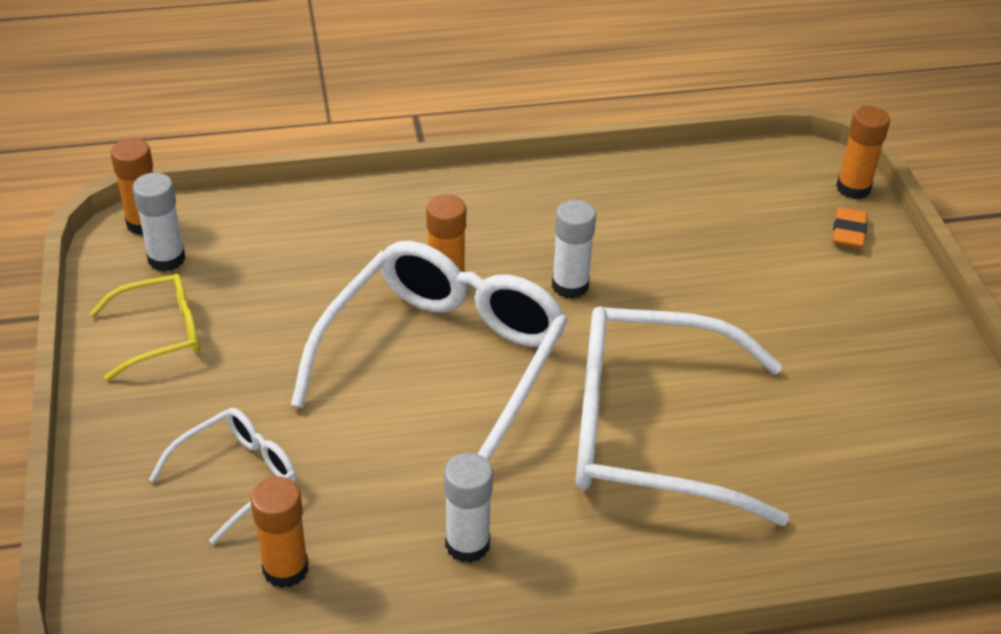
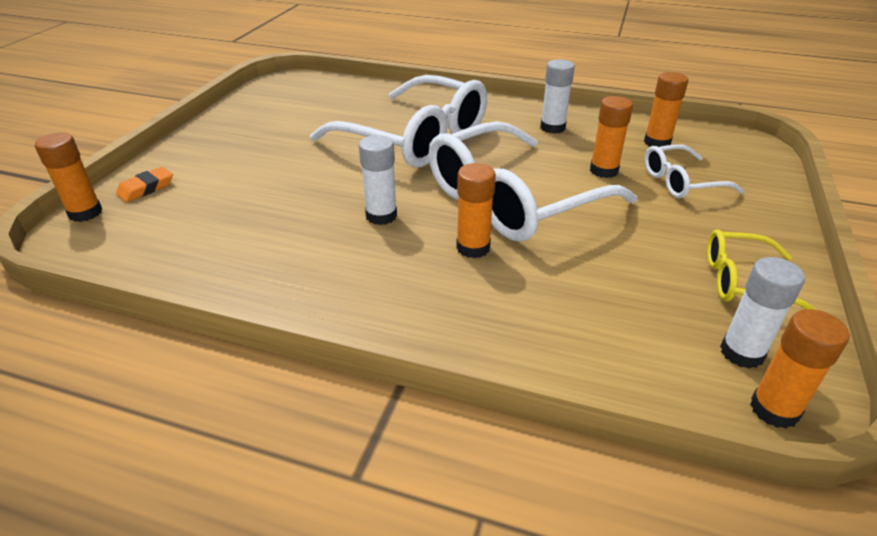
camera: 150 degrees left, 5 degrees down
(350, 461) = (603, 170): none -> orange glue stick

